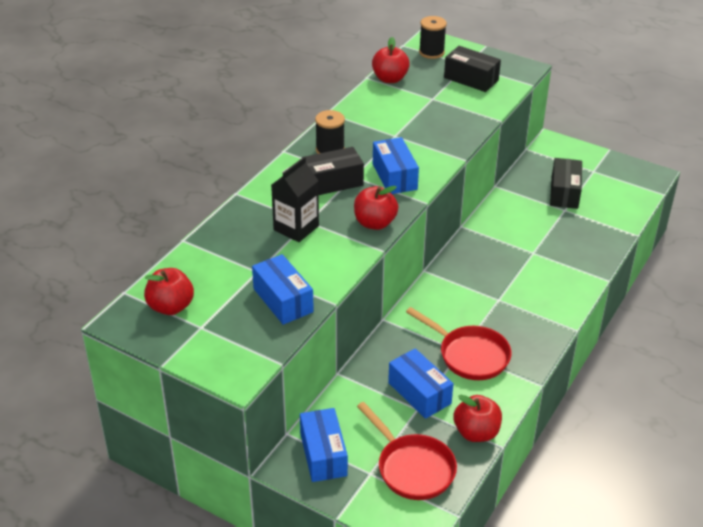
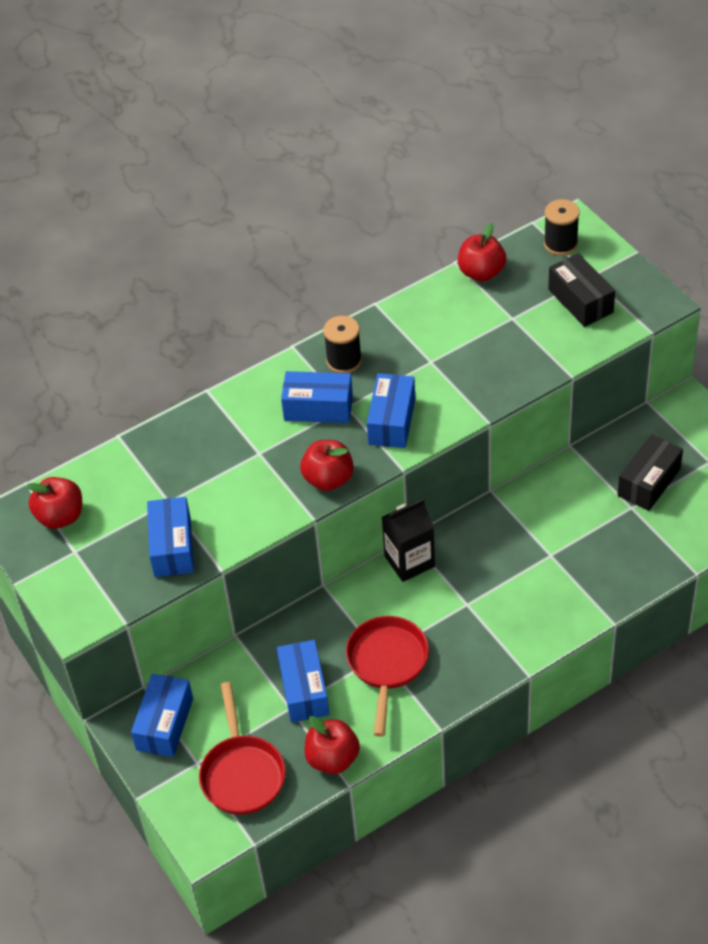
camera: 30 degrees right, 10 degrees up
(296, 228) = (241, 458): black carton -> black carton (409, 561)
(332, 182) = (318, 408): black box -> blue box
(469, 355) = (387, 664): red pan -> red pan turned 150 degrees counterclockwise

